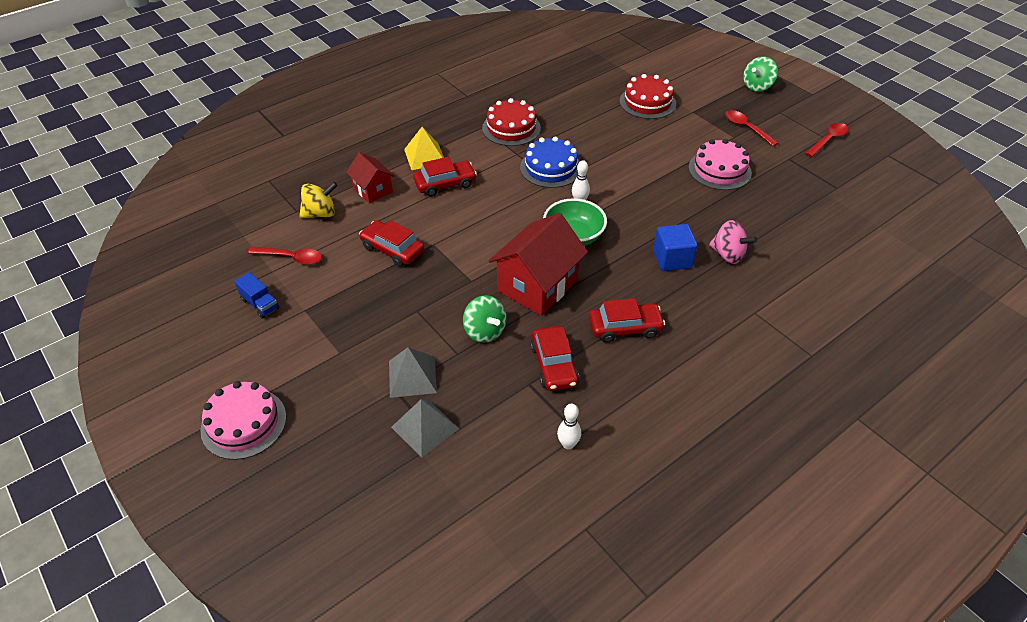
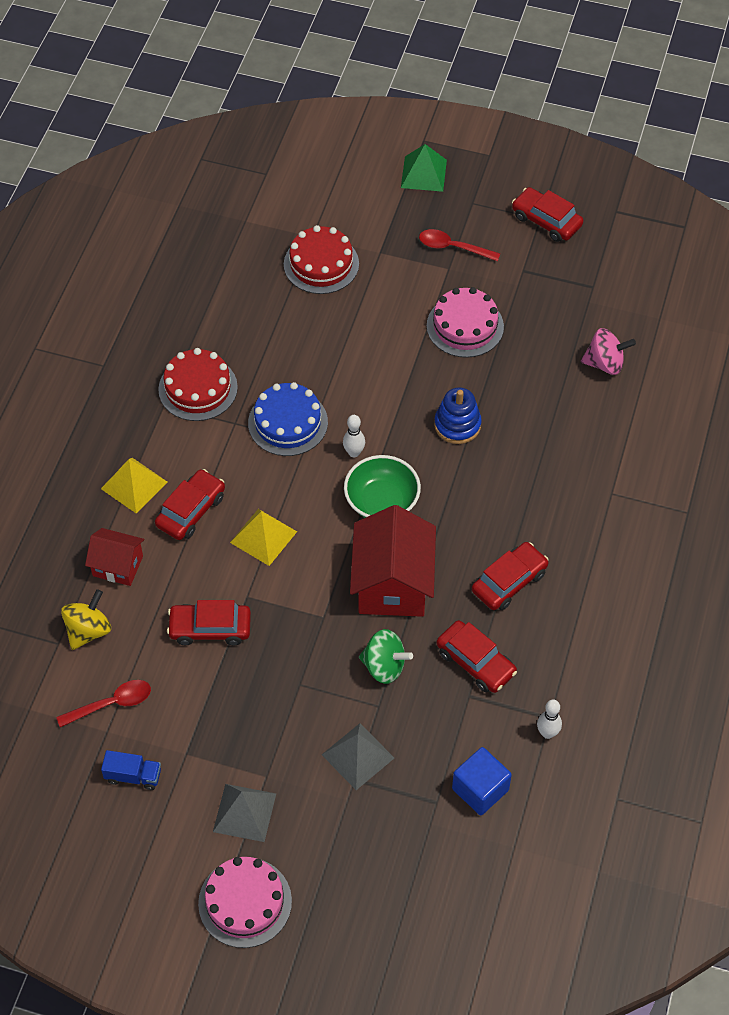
camera: 35 degrees left, 10 degrees up
(425, 428) = (413, 798): grey pyramid -> grey pyramid (244, 812)
(476, 218) = (263, 537): none -> yellow pyramid
(667, 219) = (457, 425): none -> blue stacking toy
(672, 259) = (497, 474): blue cube -> blue cube (480, 789)
(728, 255) = (545, 437): pink spinning top -> pink spinning top (605, 363)
(757, 86) = (424, 173): green spinning top -> green pyramid
(828, 140) = (546, 221): red spoon -> red car

